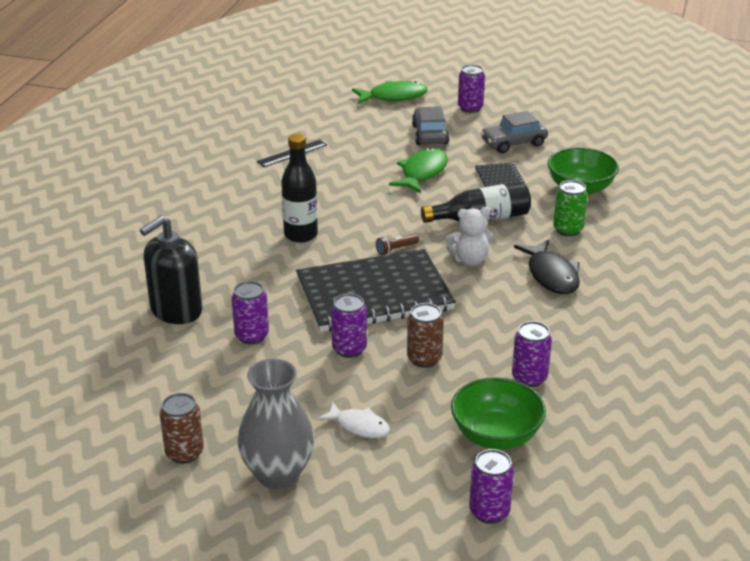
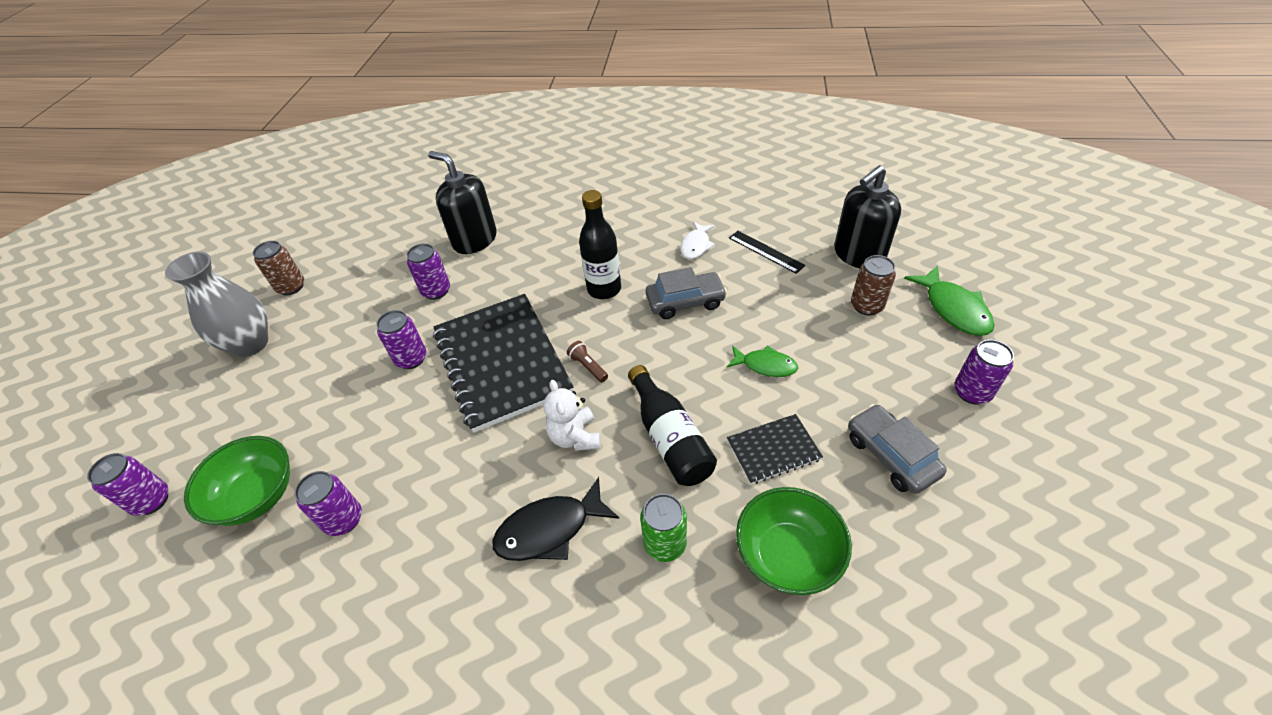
camera: 85 degrees right, 15 degrees up
(318, 117) = (858, 255): none -> black soap dispenser
(359, 426) = (297, 385): white fish -> white fish (696, 245)
(422, 173) = (765, 365): green fish -> green fish, size x0.66
(424, 359) = (389, 419): brown can -> brown can (866, 306)
(430, 134) = (868, 359): grey car -> grey car (685, 302)

